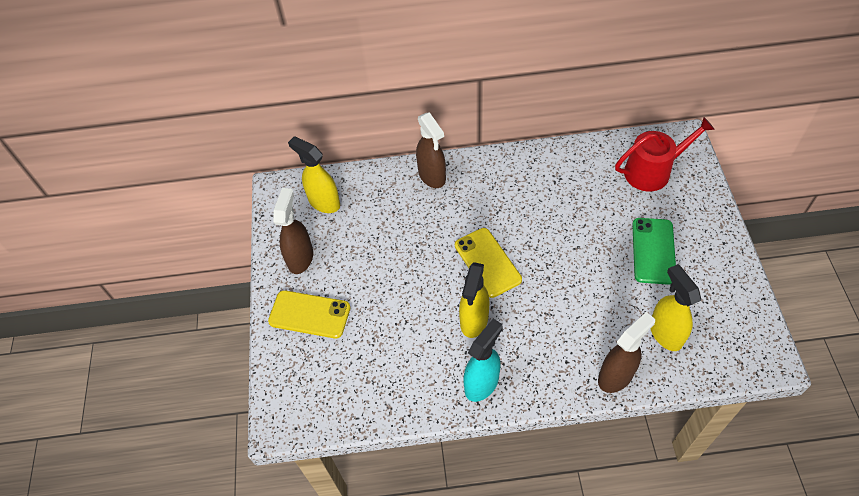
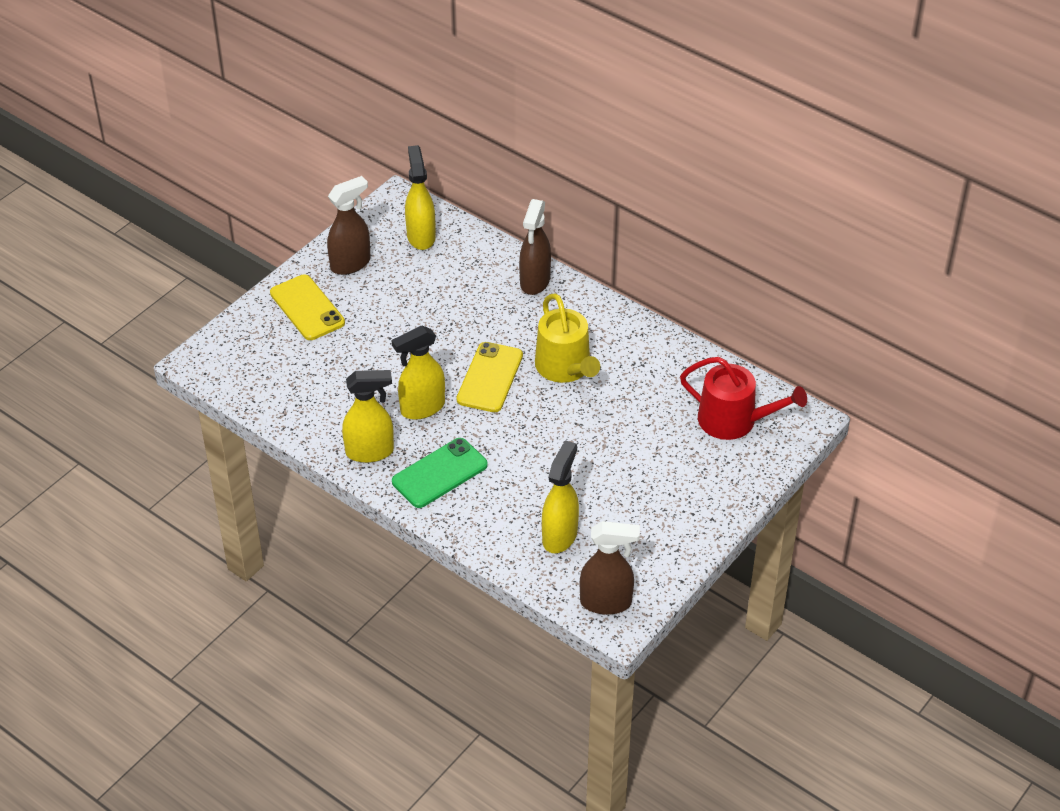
camera: 40 degrees right, 10 degrees down
(482, 383) = (370, 452): turquoise spray bottle -> yellow spray bottle
(522, 217) = (565, 368): none -> yellow watering can
(616, 376) = (477, 529): brown spray bottle -> brown spray bottle (606, 602)
(653, 251) = (640, 476): green phone -> green phone (439, 473)

